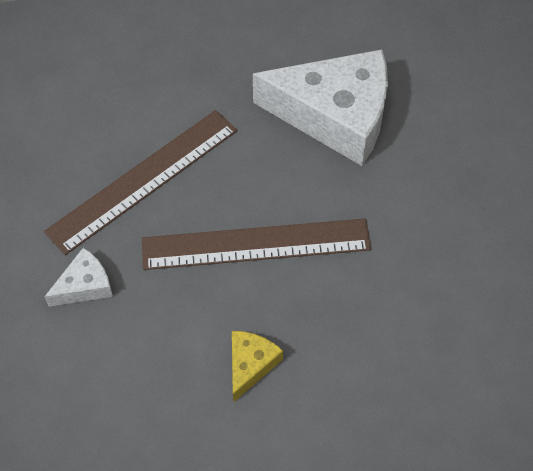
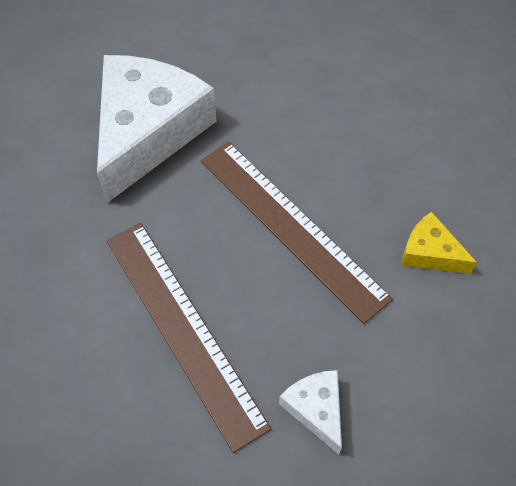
camera: 80 degrees left, 0 degrees up
(256, 244) = (291, 227): brown ruler -> brown ruler turned 45 degrees counterclockwise

